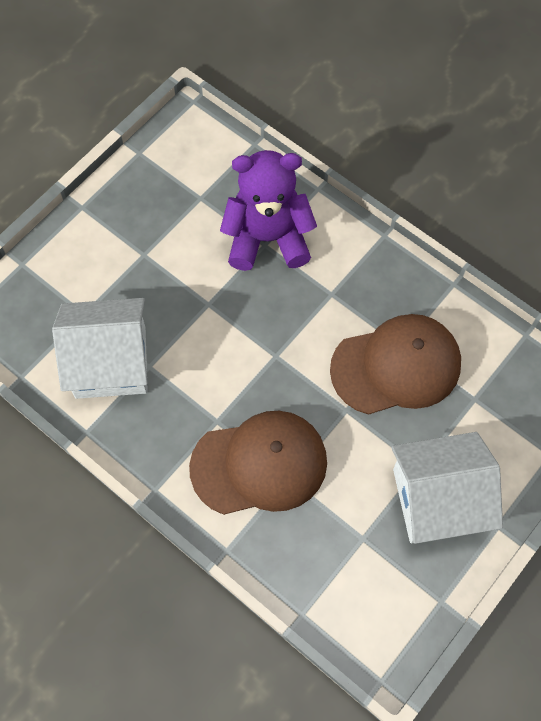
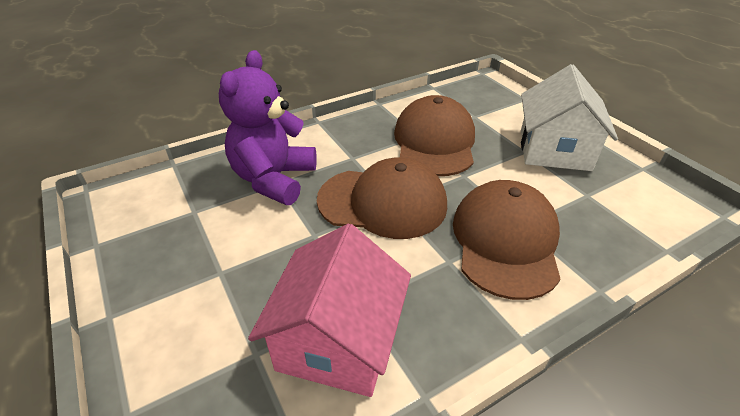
camera: 70 degrees left, 25 degrees down
(110, 362) = (337, 341): white house -> pink house
(272, 345) = (382, 202): none -> brown cap

